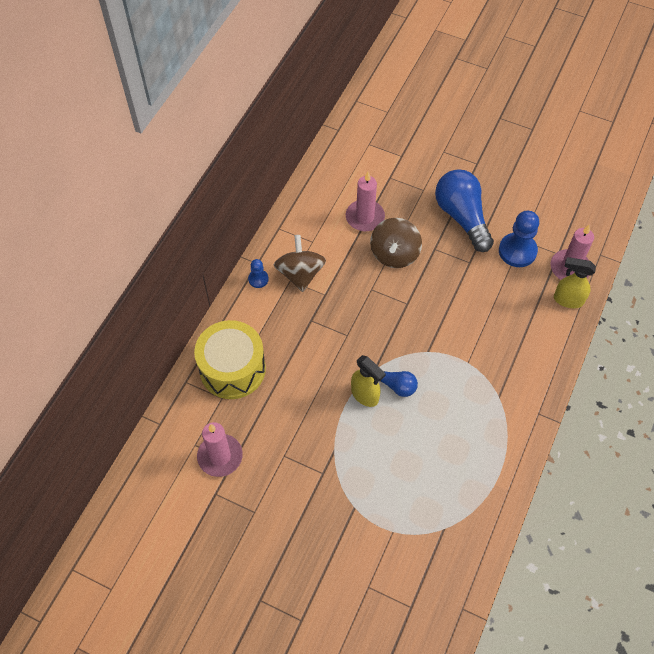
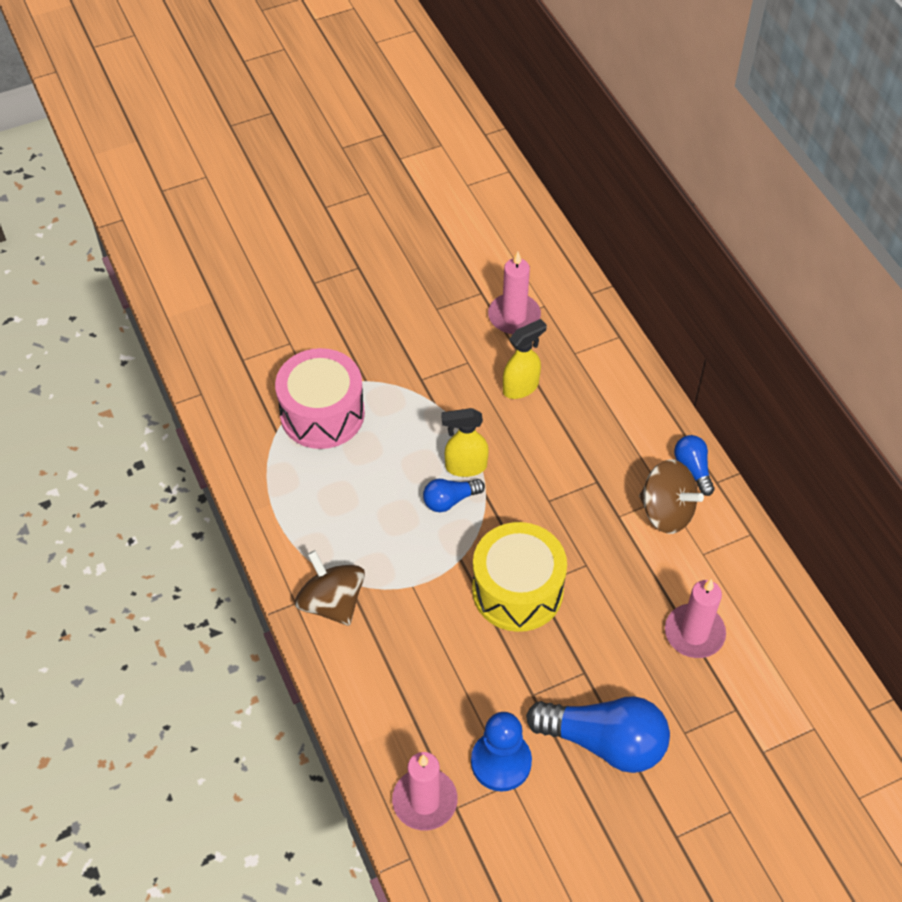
camera: 130 degrees right, 5 degrees down
(232, 369) = (599, 380): yellow drum -> yellow drum (517, 590)
(258, 279) = (693, 469): blue pawn -> blue light bulb
(394, 254) = (613, 623): brown spinning top -> brown spinning top (332, 602)
(404, 512) = (322, 413): none -> pink drum
(567, 300) = (387, 756): yellow spray bottle -> yellow spray bottle (521, 387)

